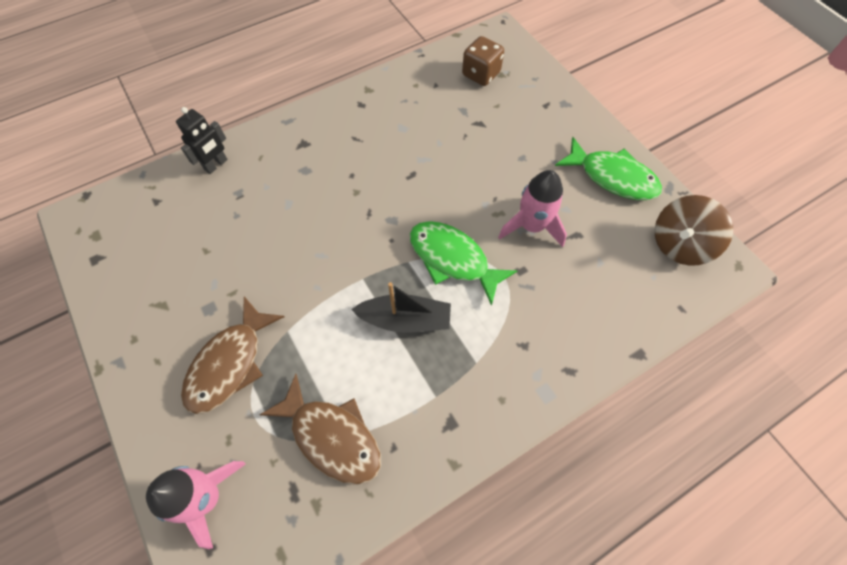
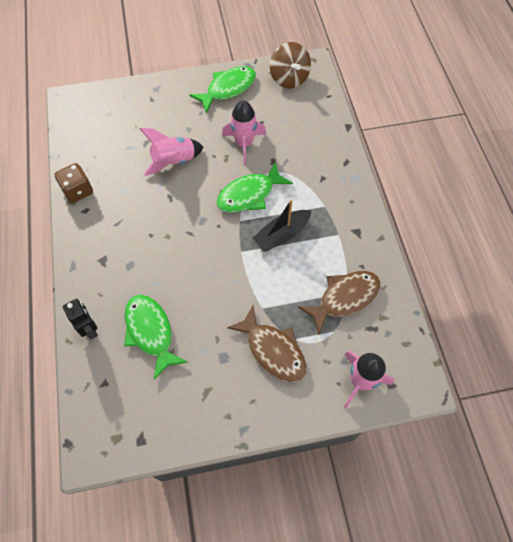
camera: 70 degrees left, 0 degrees up
(225, 221) = (150, 332): none -> green fish
(405, 319) = (281, 235): black boat -> black boat turned 150 degrees counterclockwise
(465, 160) = (174, 161): none -> pink rocket
(481, 74) = (101, 125): brown dice -> brown dice (78, 191)

